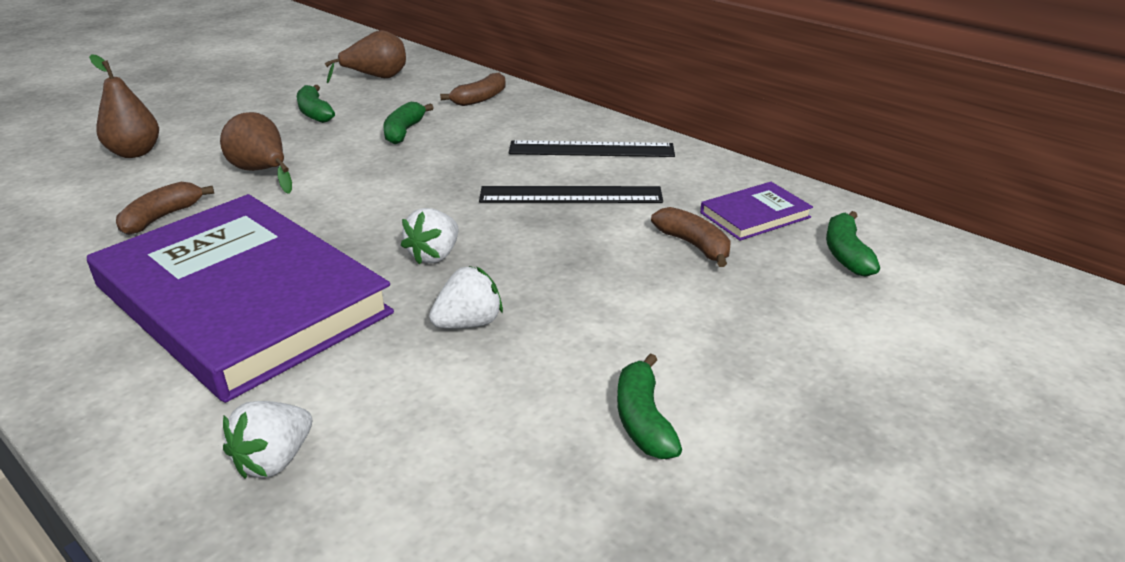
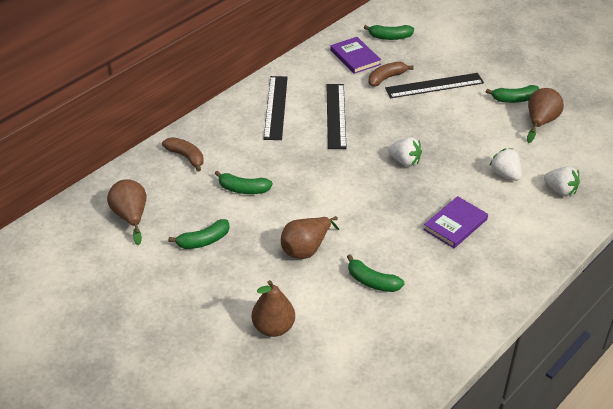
camera: 90 degrees left, 10 degrees up
(162, 217) = (372, 281): brown banana -> green banana
(242, 299) = (455, 224): purple book -> purple book, size x0.41
(468, 323) = (462, 146): white strawberry -> white strawberry (505, 174)
(547, 458) = (540, 122): none -> brown pear
(679, 301) = (434, 86): none -> black ruler

